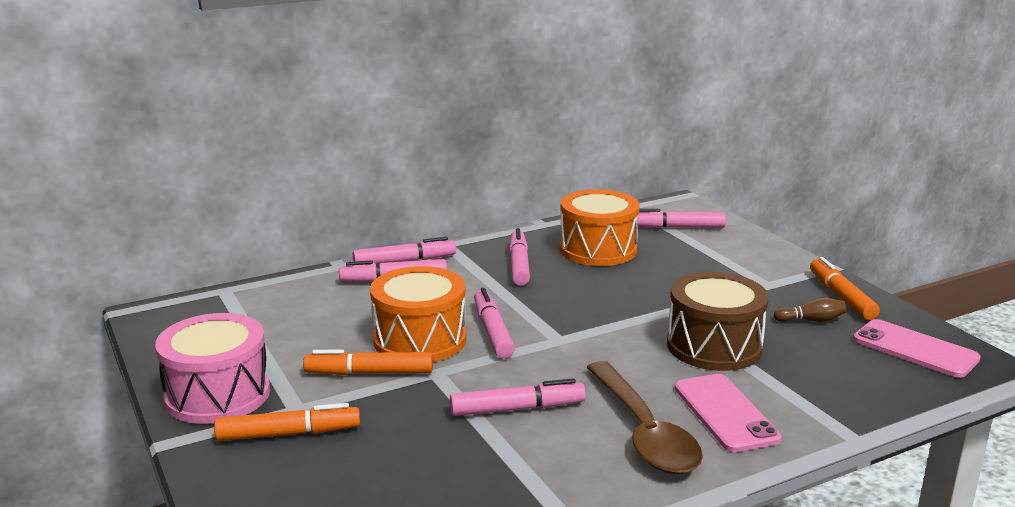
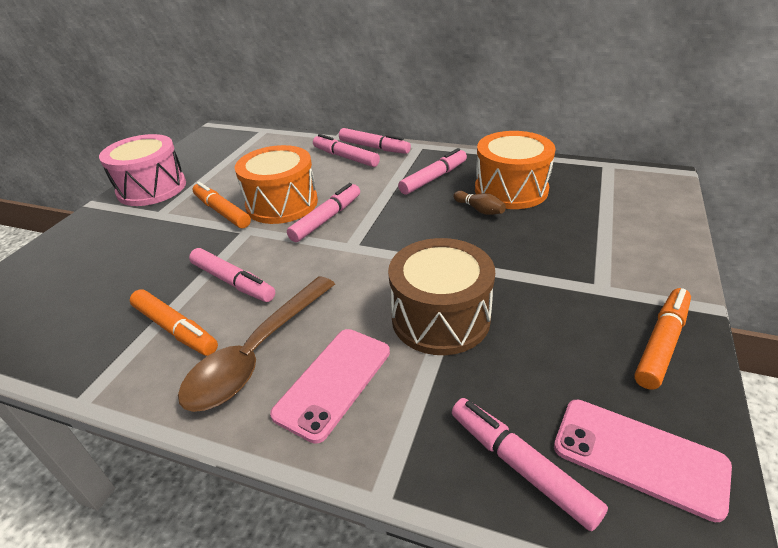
camera: 50 degrees right, 15 degrees up
(288, 434) = (129, 227): orange marker -> orange marker (175, 329)
(677, 227) = (615, 197): pink marker -> pink marker (520, 466)
(811, 320) = (577, 348): brown bowling pin -> brown bowling pin (479, 210)
(915, 349) = (638, 456): pink phone -> pink phone turned 60 degrees counterclockwise

